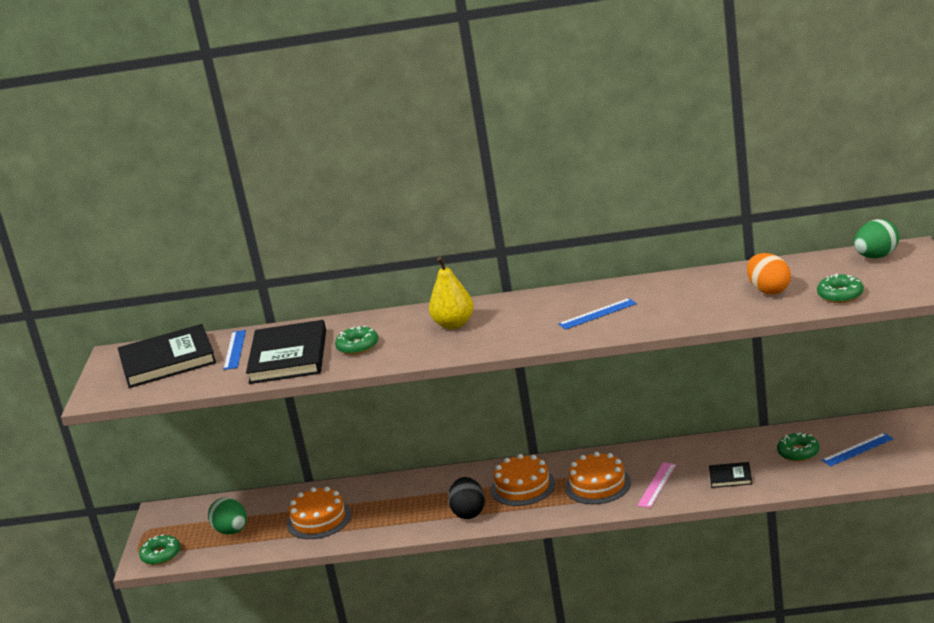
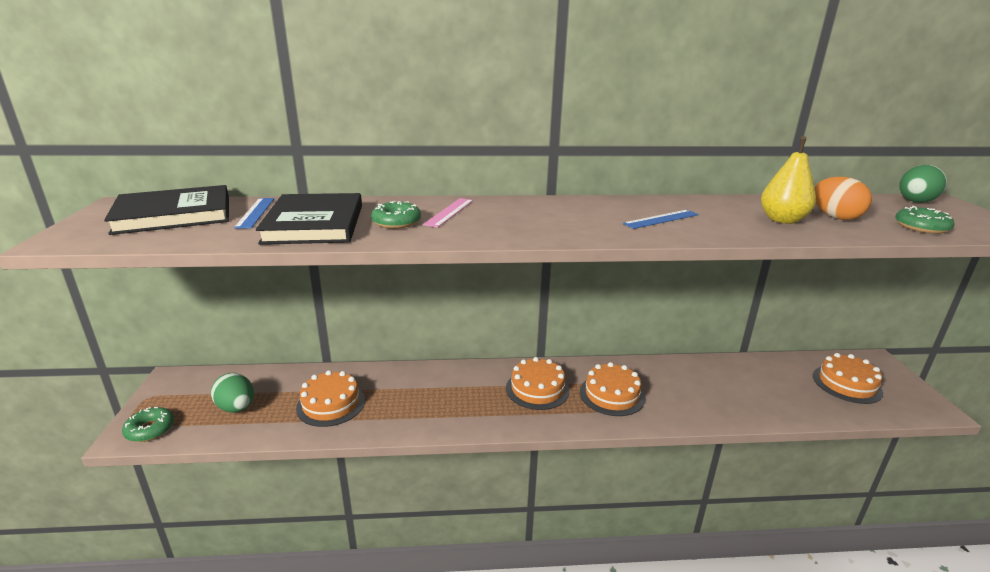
camera: 10 degrees left, 0 degrees up
(454, 324) = (503, 213): yellow pear -> yellow pear (782, 220)
(469, 512) = (487, 412): black egg -> none
(656, 485) = (670, 401): pink ruler -> pink ruler (449, 212)
(730, 477) = (740, 400): black book -> none
(798, 452) = (792, 381): green donut -> none
(857, 449) = (846, 384): blue ruler -> orange cake

